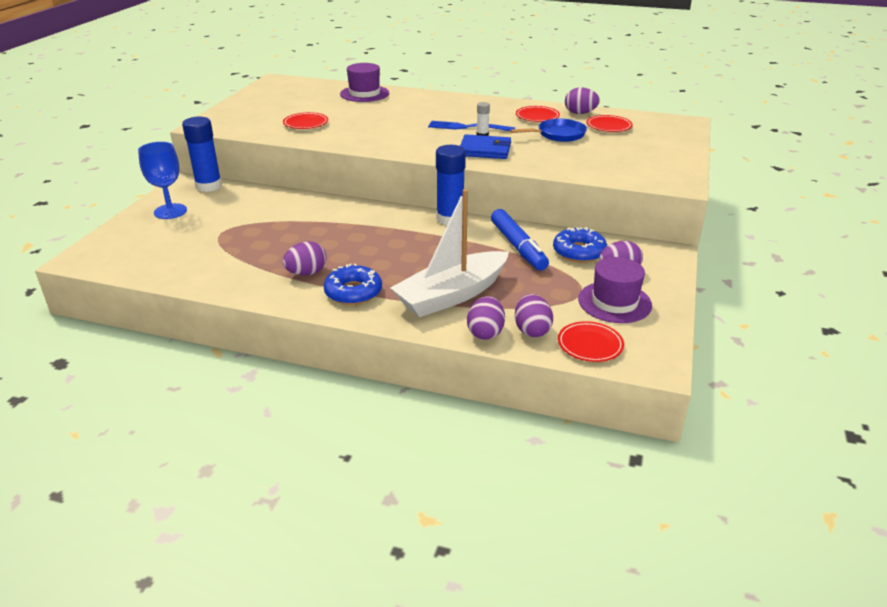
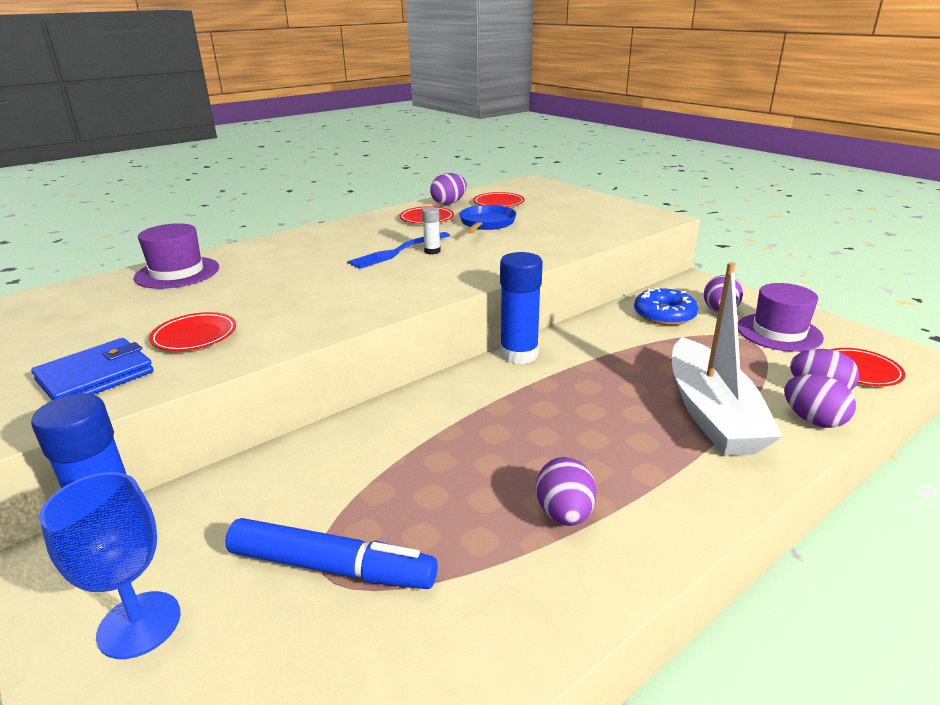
camera: 55 degrees left, 5 degrees down
(353, 292) = (655, 487): blue donut -> none
(485, 150) = (475, 261): blue wallet -> blue wallet (95, 376)
(518, 246) = (626, 339): blue marker -> blue marker (331, 567)

